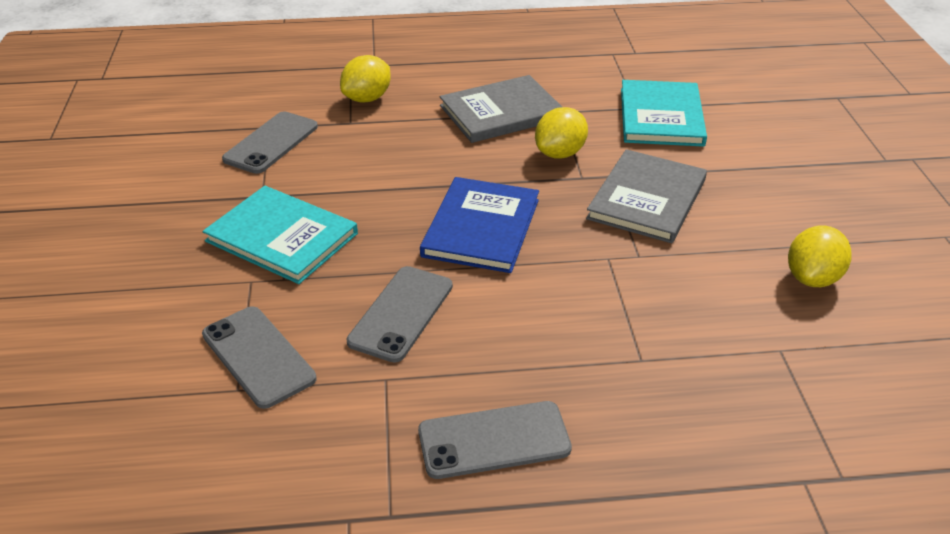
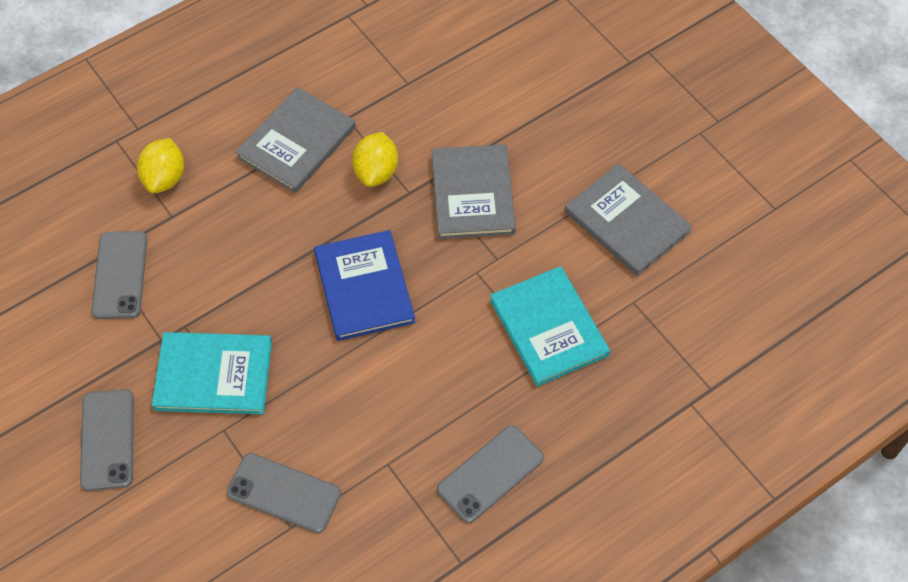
camera: 30 degrees left, 20 degrees up
(401, 313) = (359, 402): grey phone -> grey phone (107, 440)
(661, 116) = (434, 86): turquoise book -> turquoise book (548, 328)
(812, 278) = (627, 222): yellow lemon -> grey book

